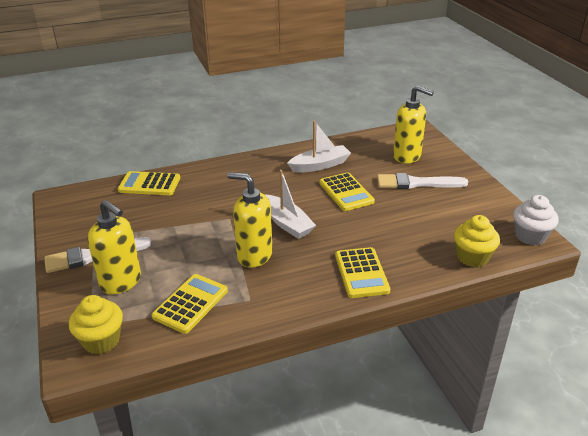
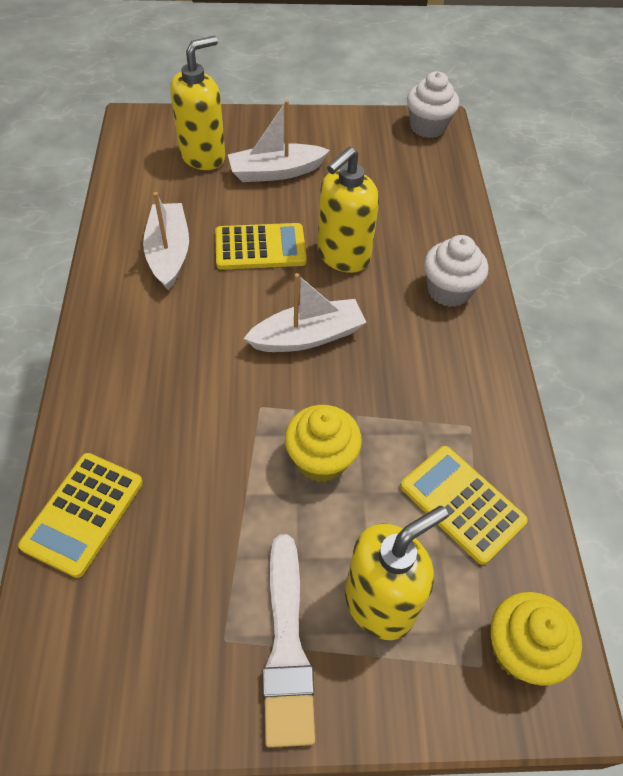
camera: 75 degrees left, 20 degrees up
(254, 255) = (372, 396): yellow soap dispenser -> yellow soap dispenser (343, 256)
(361, 273) = (449, 291): yellow calculator -> white cupcake
(416, 183) = (275, 172): white brush -> white boat
(472, 257) = (450, 185): yellow cupcake -> yellow cupcake (321, 459)

